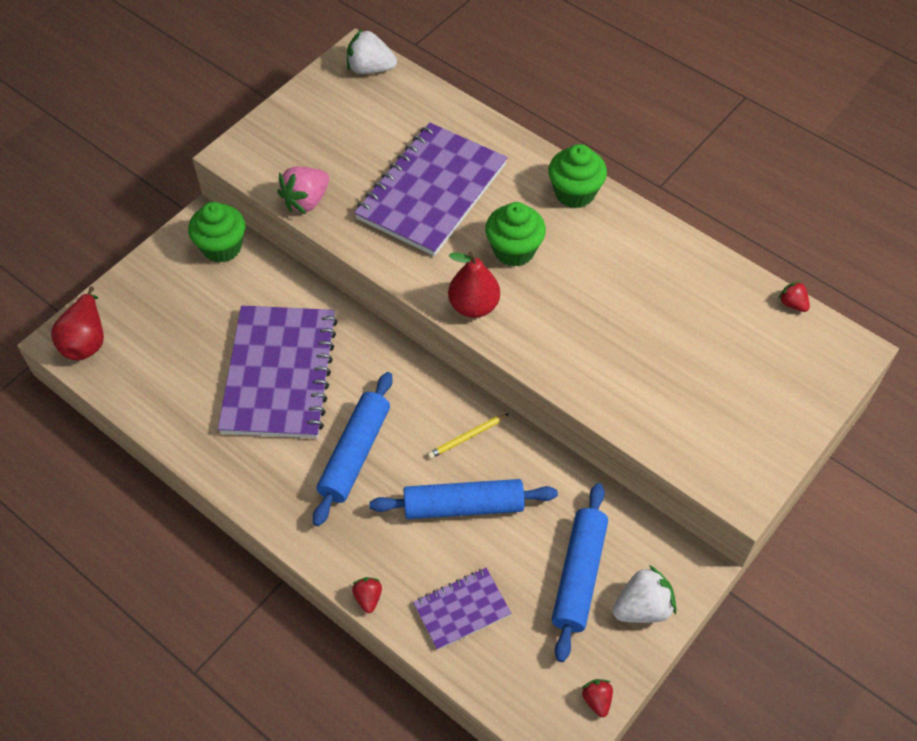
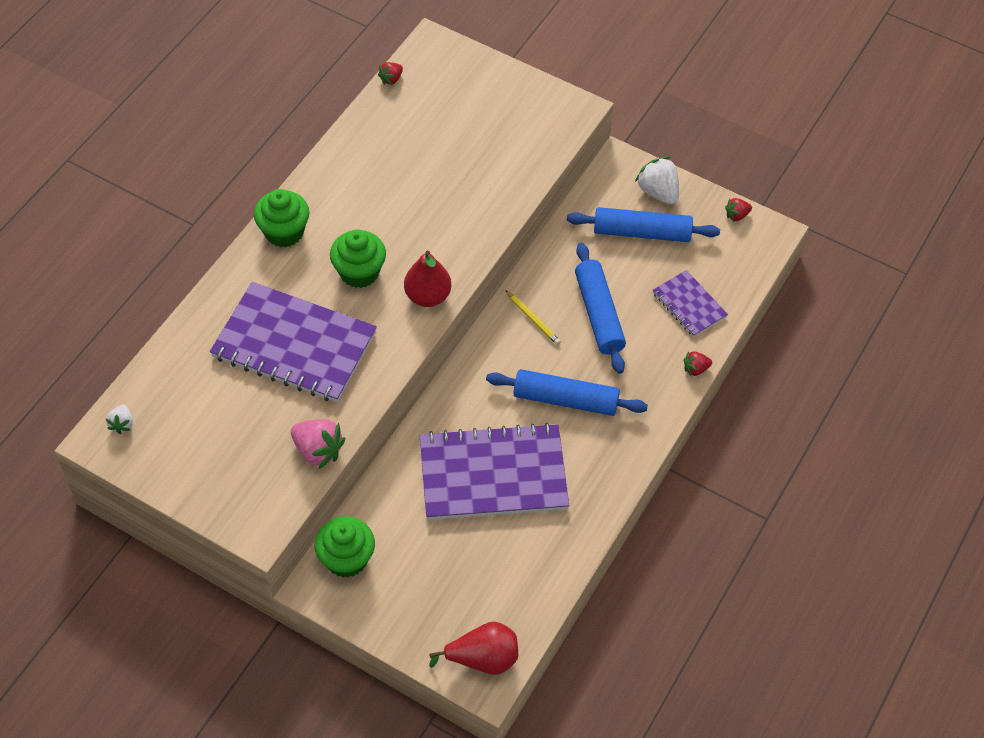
camera: 100 degrees left, 0 degrees up
(370, 69) = (122, 424): white strawberry -> white strawberry, size x0.56

